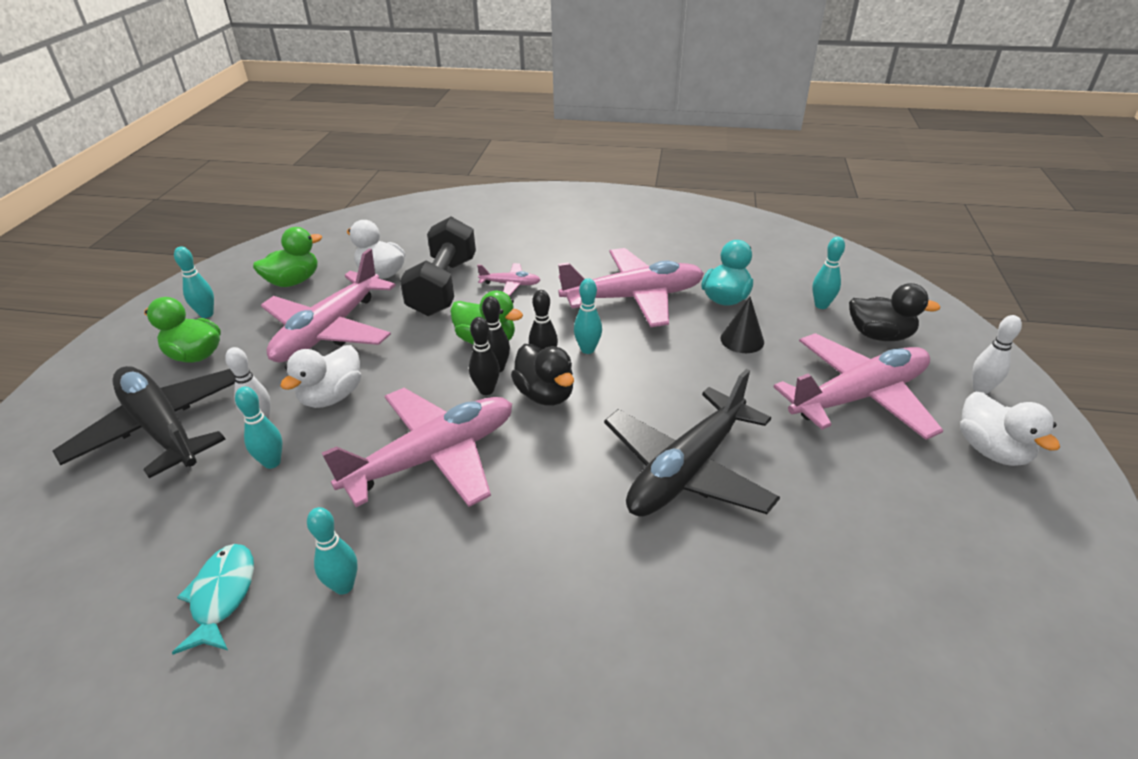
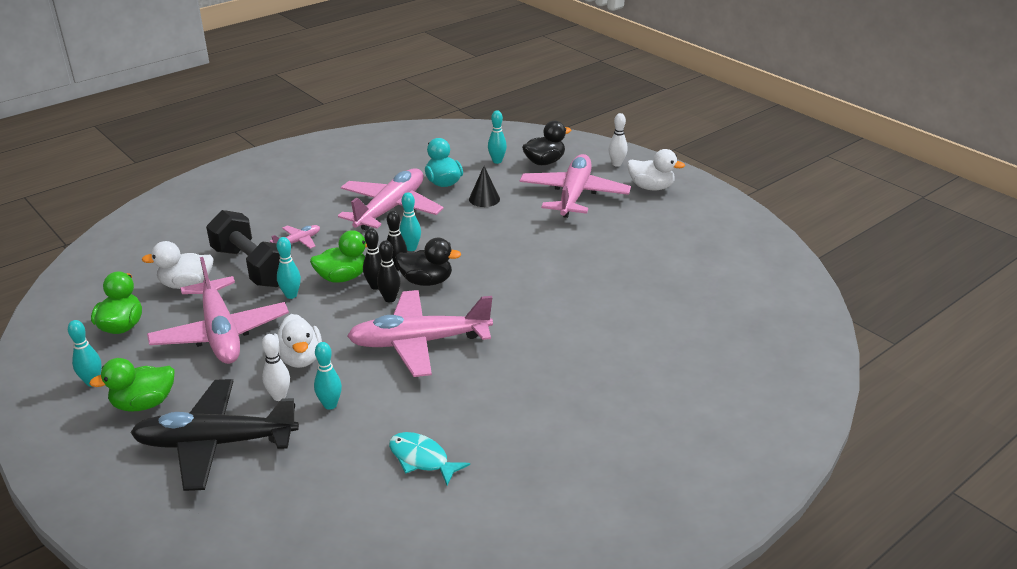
camera: 50 degrees left, 5 degrees down
(344, 586) = (474, 412): turquoise bowling pin -> turquoise bowling pin (291, 295)
(433, 457) = (419, 342): pink plane -> pink plane turned 105 degrees counterclockwise
(686, 469) = (548, 269): black plane -> none

